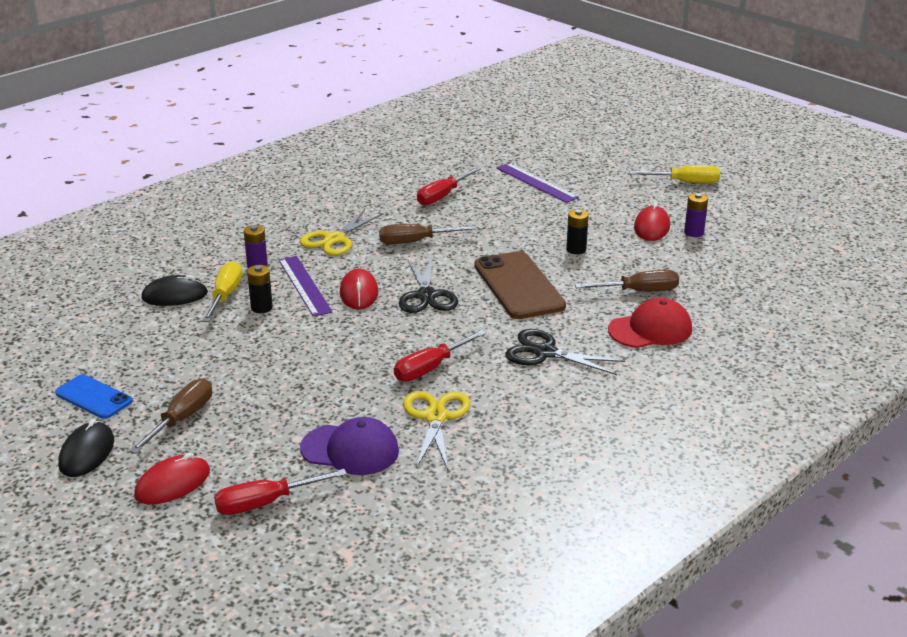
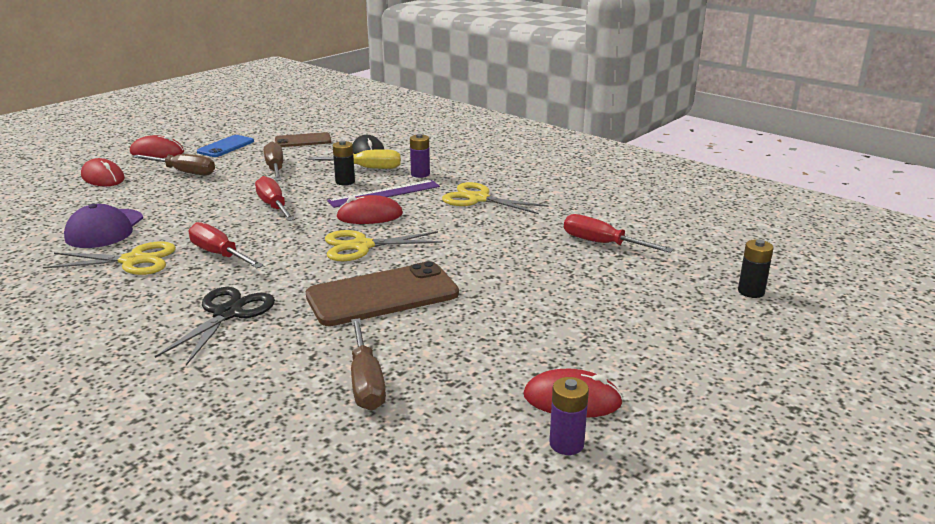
camera: 85 degrees right, 5 degrees down
(87, 453) = (157, 152): black mouse -> red mouse
(102, 340) = (303, 141): none -> brown phone
(266, 503) = (56, 206): red screwdriver -> red screwdriver (274, 206)
(415, 242) = (482, 235): brown screwdriver -> brown screwdriver (275, 169)
(426, 296) = (361, 246): black scissors -> yellow scissors
(536, 182) = (678, 302): purple ruler -> none
(576, 249) = (482, 333): black battery -> black battery (751, 292)
(650, 329) = (261, 389): red cap -> none
(684, 182) = (767, 443): yellow screwdriver -> none

